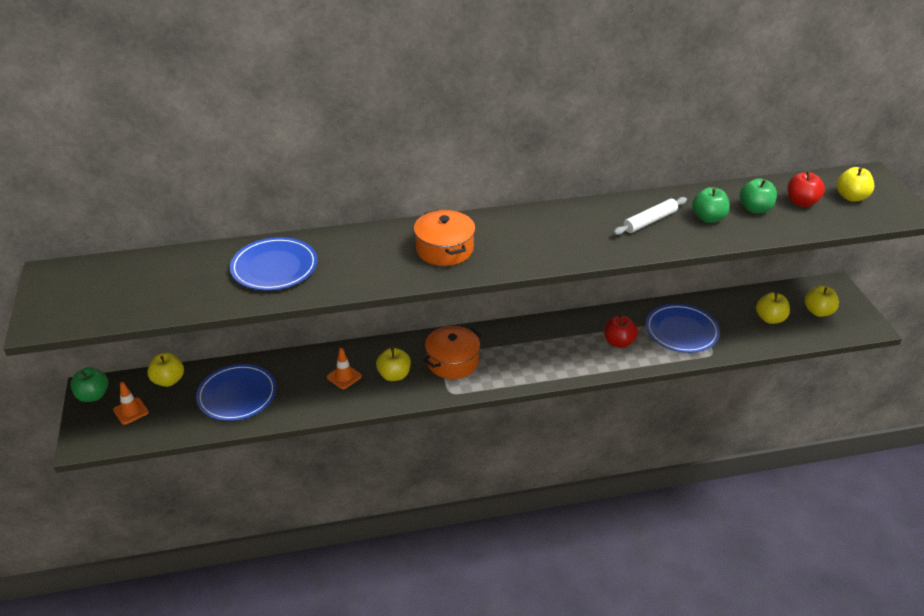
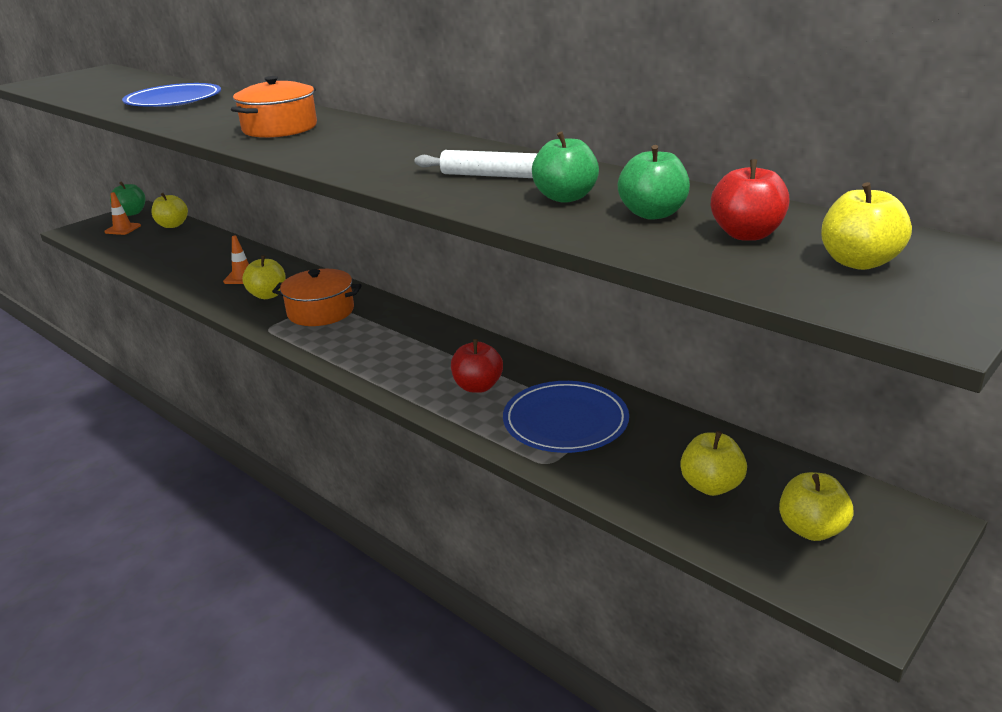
camera: 55 degrees right, 10 degrees down
(237, 395) = (175, 251): blue plate -> none

